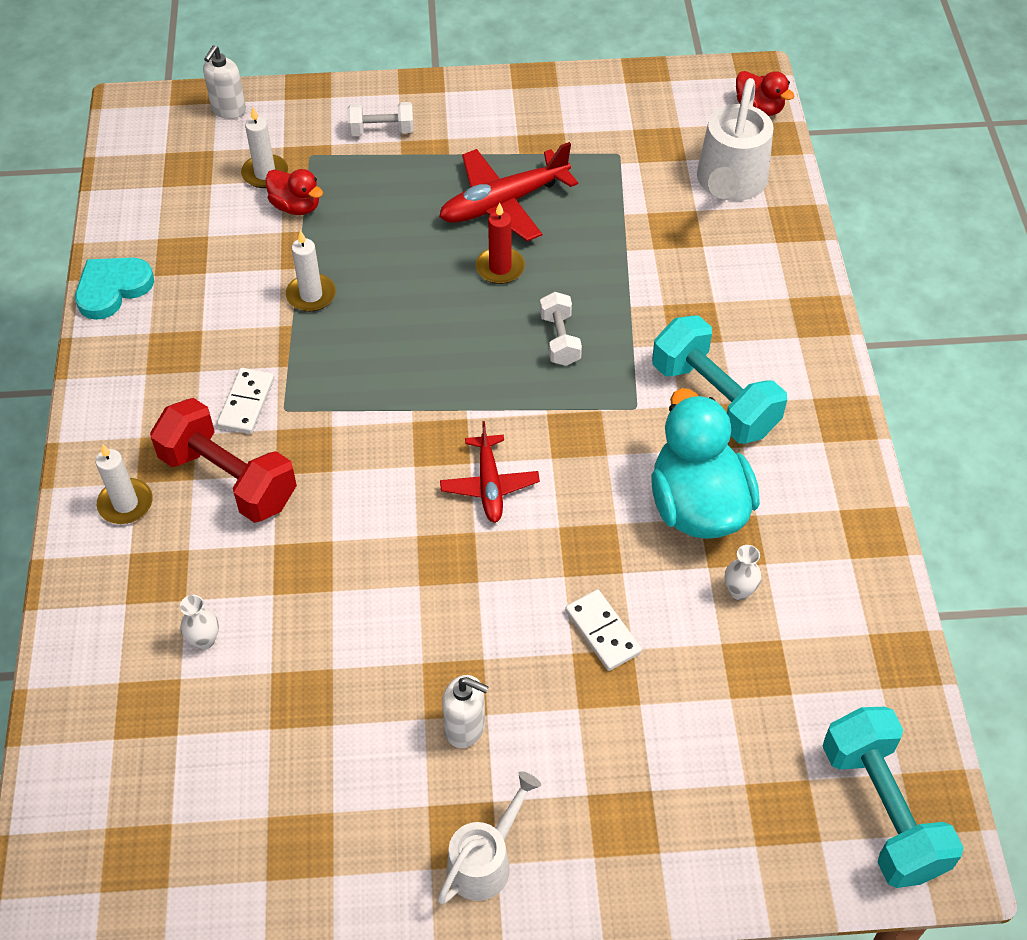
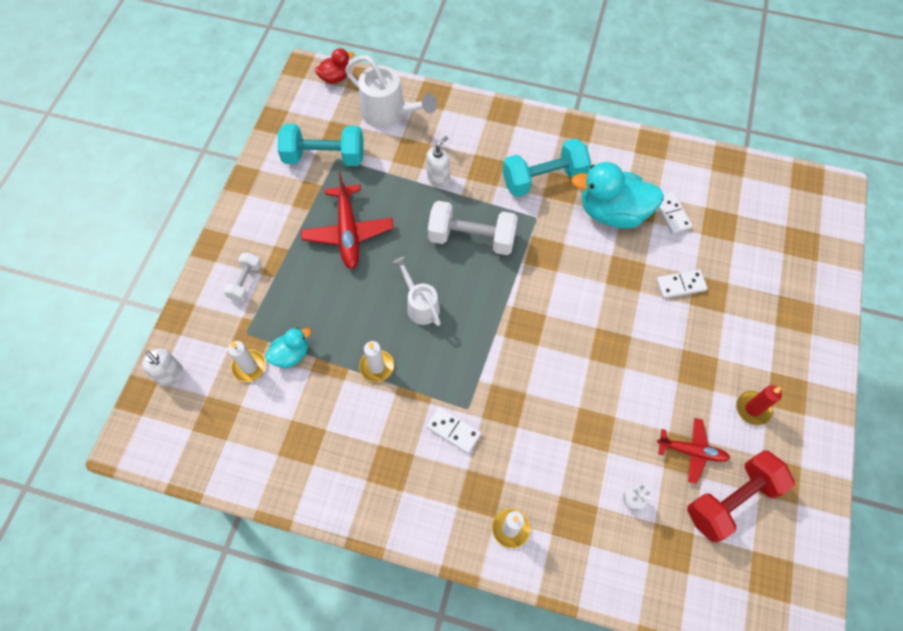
camera: 70 degrees left, 10 degrees up
(112, 289) = (313, 497): turquoise heart -> none
(229, 479) = (512, 457): red dumbbell -> red dumbbell (731, 500)
(296, 206) = (291, 355): red duck -> turquoise duck
(465, 728) = (724, 371): white soap dispenser -> white soap dispenser (438, 178)
(485, 861) = (805, 386): white watering can -> white watering can (420, 305)
(489, 485) = (566, 309): red plane -> red plane (692, 451)
(500, 268) = (401, 251): red candle -> red candle (753, 409)
(560, 339) = (472, 238): white dumbbell -> white dumbbell, size x1.85
(739, 591) = (672, 214): white vase -> white domino
(882, 810) = (808, 202): turquoise dumbbell -> turquoise dumbbell (324, 157)

